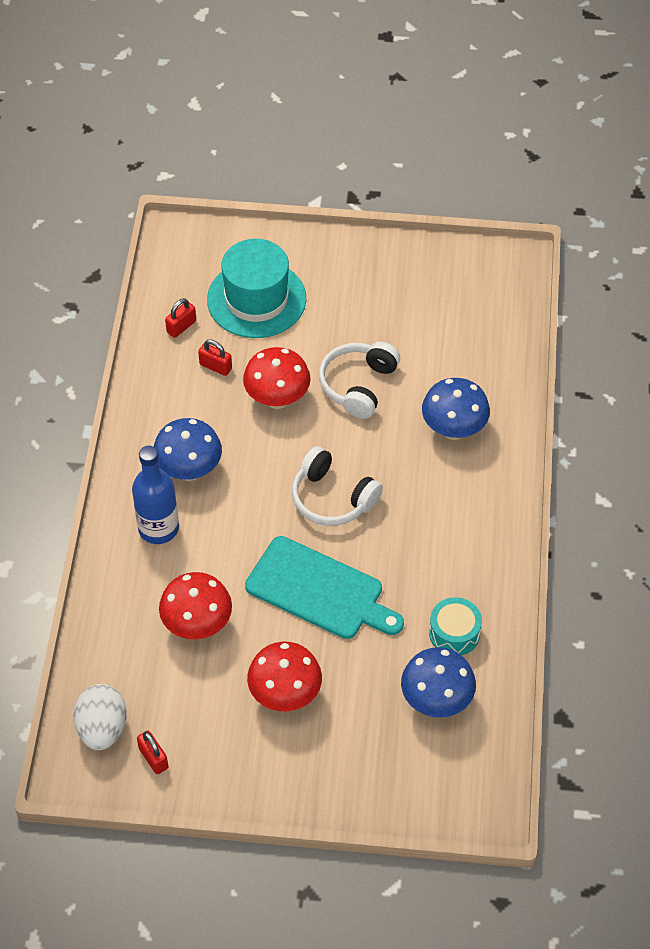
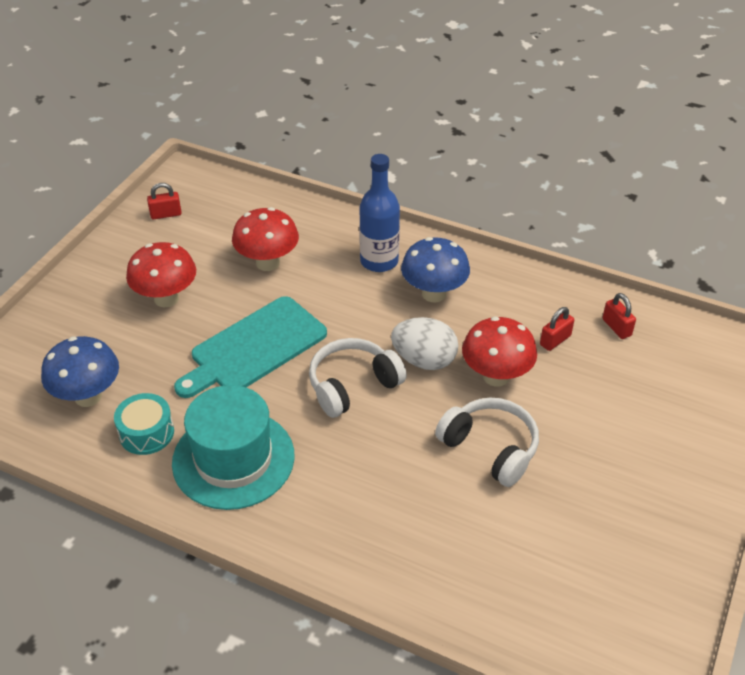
camera: 110 degrees right, 10 degrees down
(102, 728) = (210, 194): white egg -> white egg (424, 360)
(256, 299) = (641, 394): turquoise hat -> turquoise hat (233, 459)
(453, 429) = (394, 517): blue mushroom -> none

